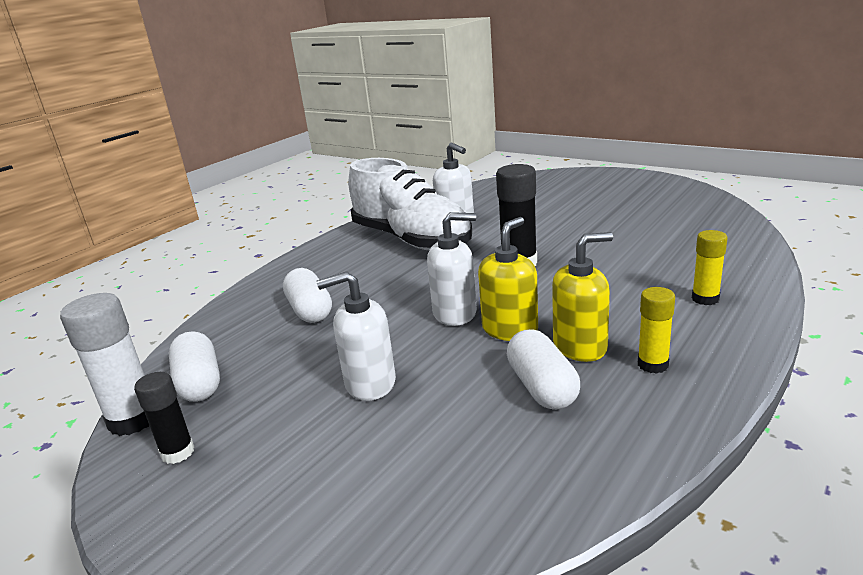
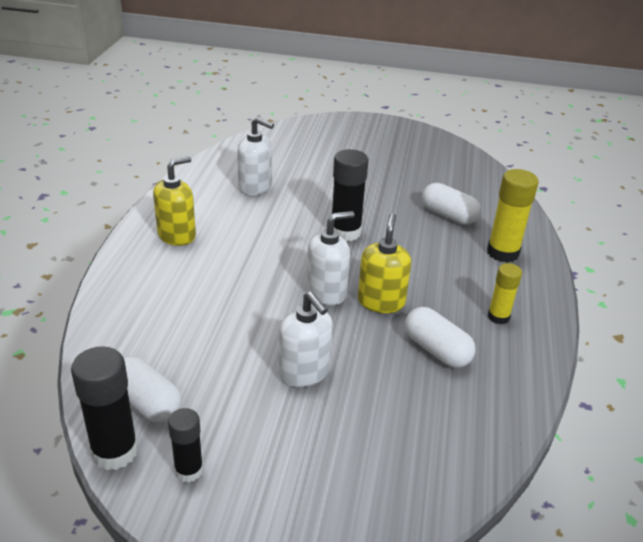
camera: 30 degrees left, 10 degrees up
(133, 419) = (115, 451): white glue stick -> black glue stick
(310, 311) = (191, 308): white capsule -> white capsule (448, 215)
(370, 383) = (304, 372): white soap dispenser -> white soap dispenser turned 90 degrees counterclockwise
(411, 240) = (228, 214): white shoe -> none
(580, 346) = (442, 309): yellow soap dispenser -> yellow soap dispenser (177, 235)
(705, 299) = (502, 253): yellow glue stick -> yellow glue stick, size x1.64

